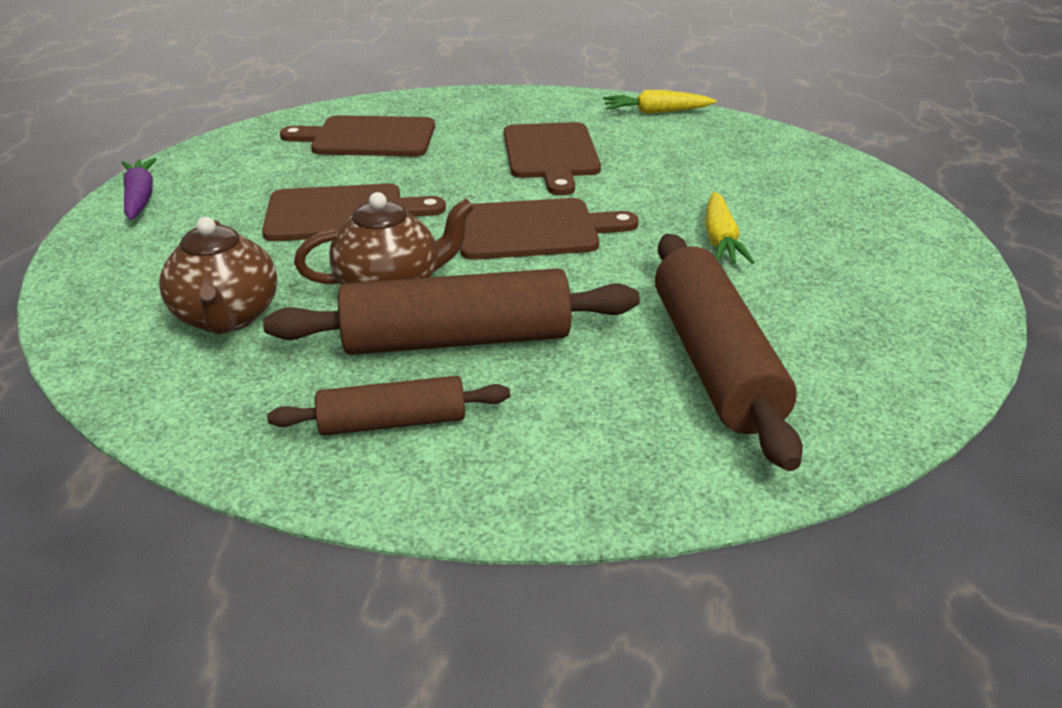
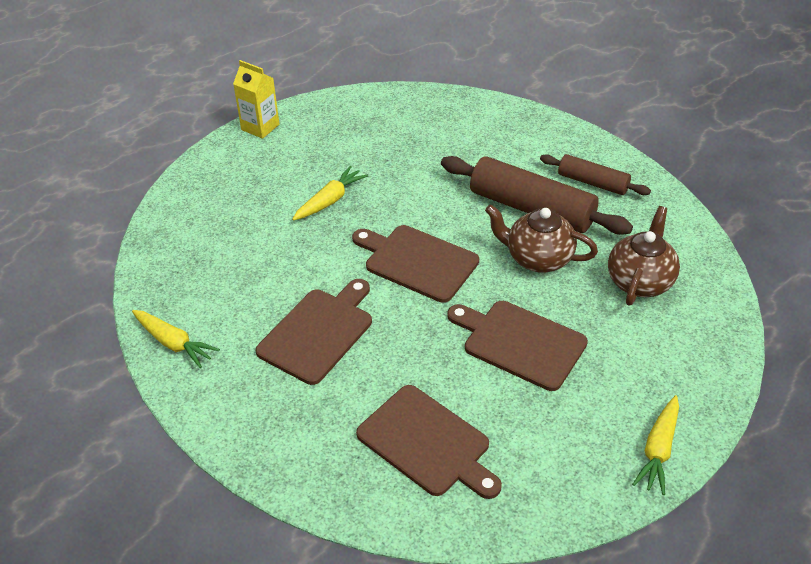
camera: 140 degrees left, 10 degrees up
(140, 198) = (658, 450): purple carrot -> yellow carrot
(714, 362) = (432, 144): brown rolling pin -> none
(959, 274) = (260, 127): none -> yellow carton

